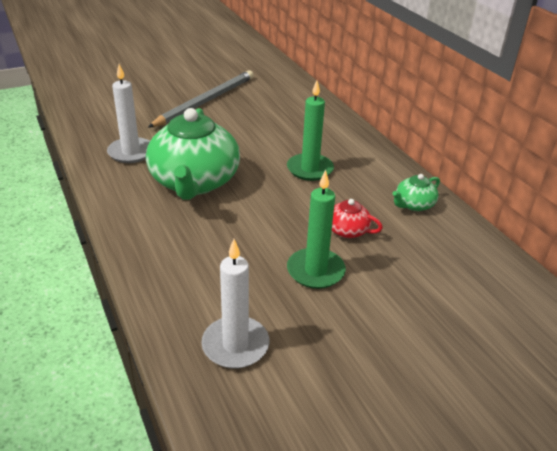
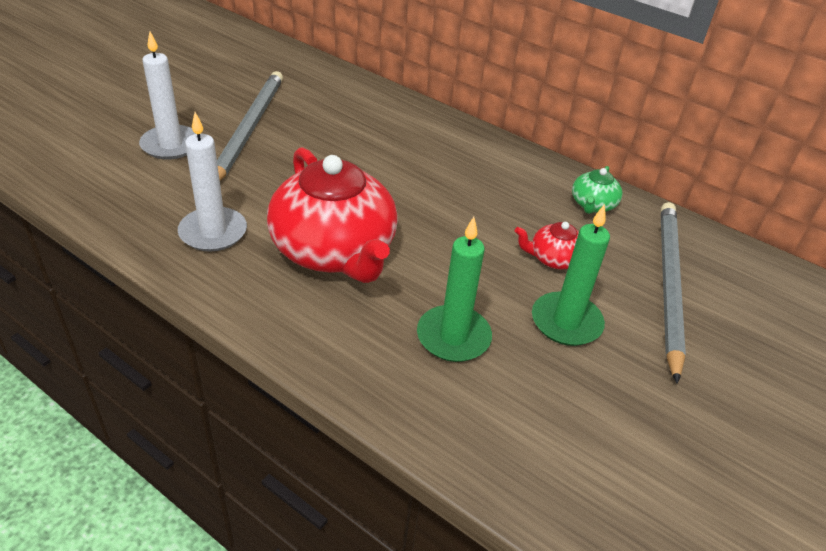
camera: 30 degrees left, 5 degrees up
(194, 182) = (334, 251): green teapot -> red teapot
(235, 345) = (564, 450): white candle -> white candle (171, 145)
(310, 169) = (453, 192): green candle -> green candle (453, 337)
(425, 274) = (668, 285): none -> grey pencil

